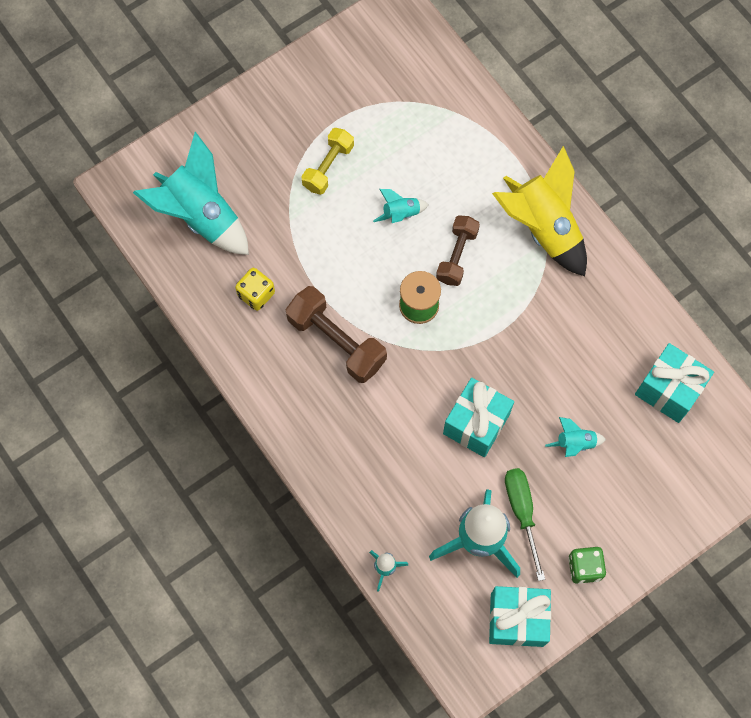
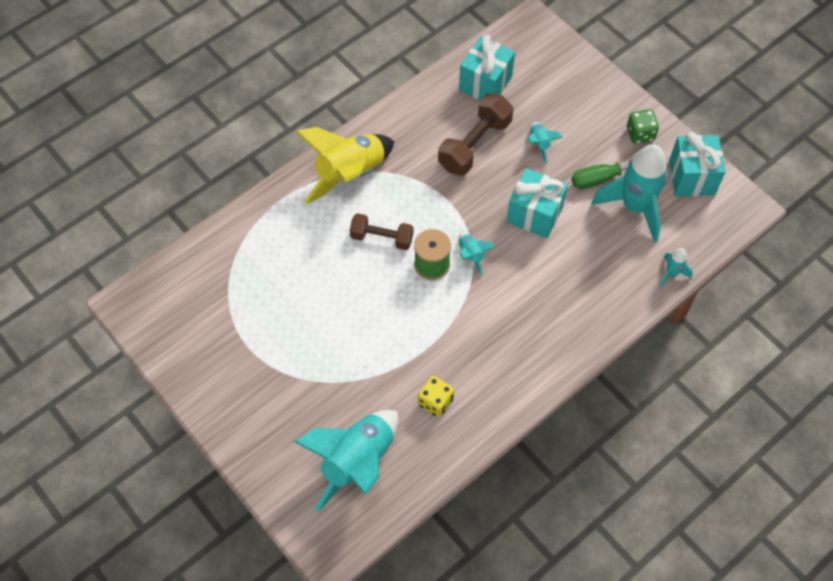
camera: 95 degrees left, 10 degrees down
(328, 167) = (299, 351): yellow dumbbell -> none
(336, 341) = (474, 328): brown dumbbell -> brown dumbbell (474, 145)
(400, 214) = (344, 285): turquoise rocket -> turquoise rocket (471, 255)

